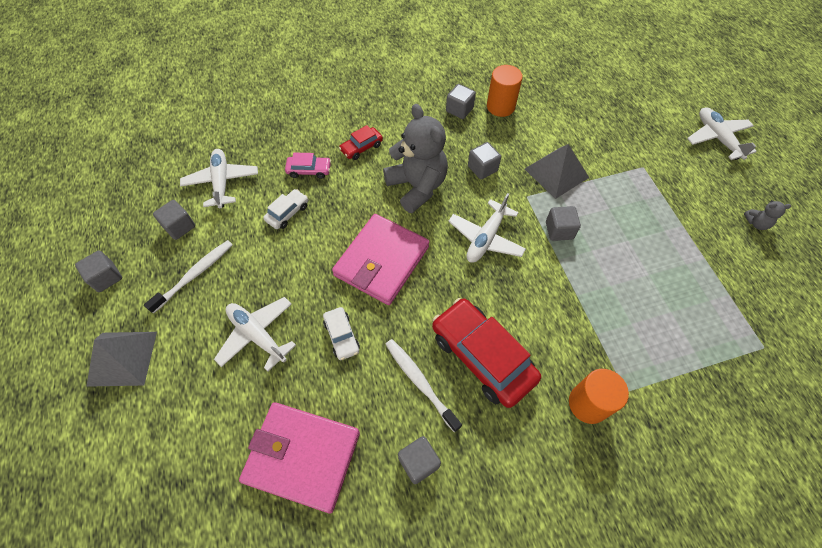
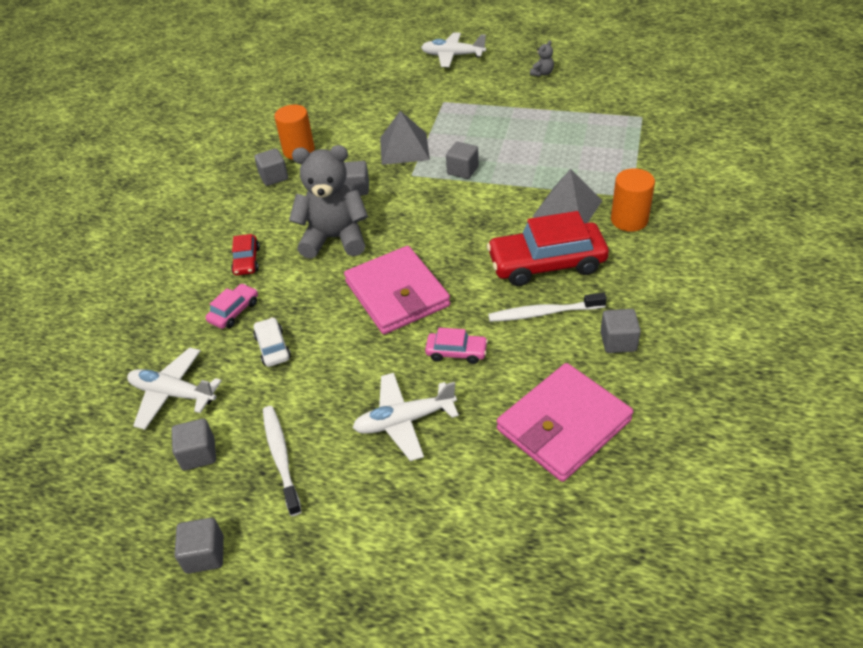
camera: 55 degrees left, 15 degrees down
(122, 358) = (337, 563): grey pyramid -> grey pyramid (567, 208)
(342, 336) = (456, 352): white car -> pink car
(486, 238) = (432, 216): white plane -> none

